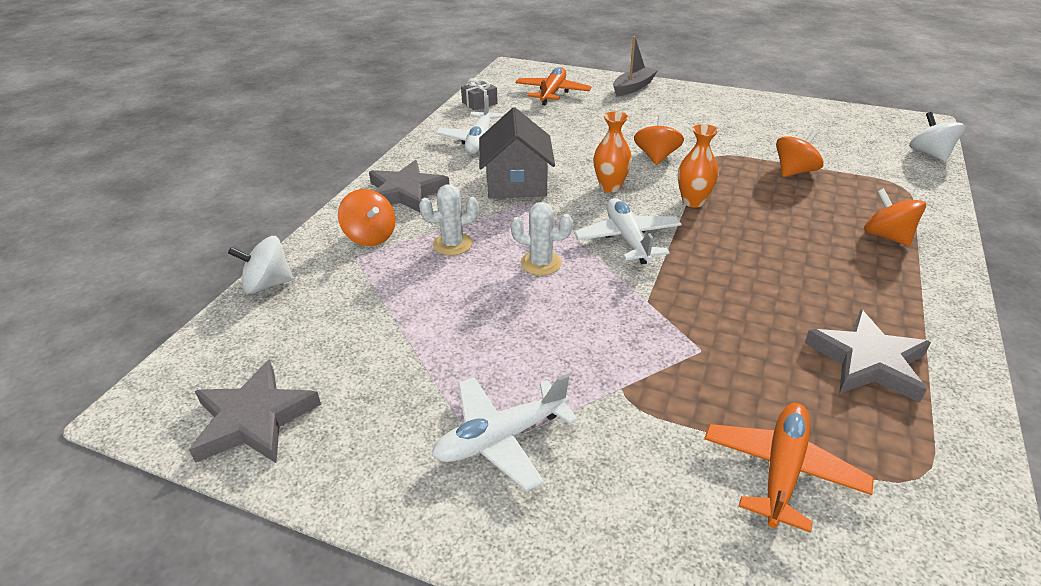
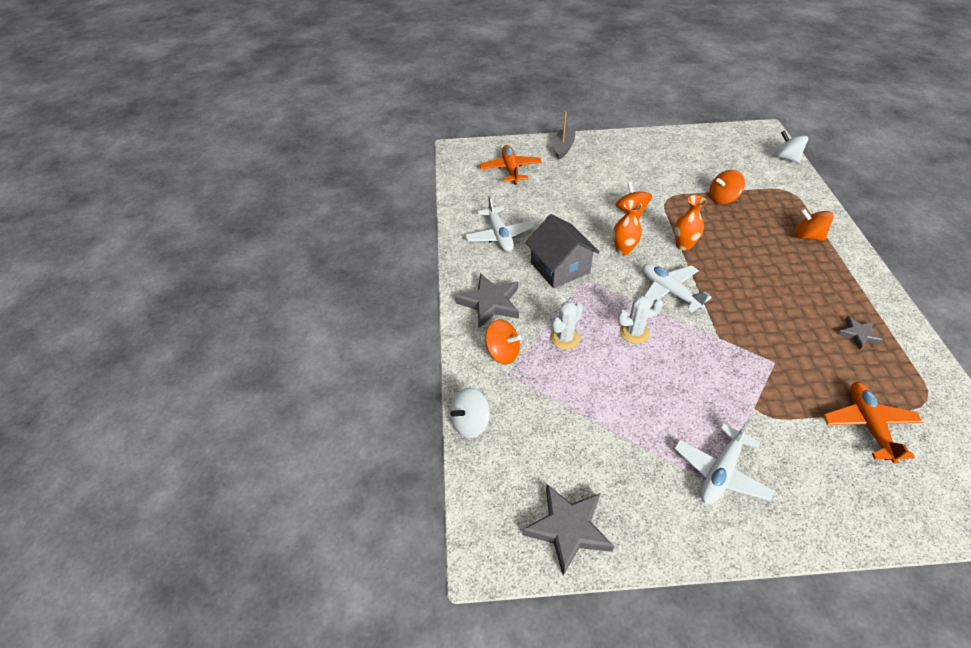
camera: 25 degrees left, 10 degrees up
(479, 103) = (465, 196): grey gift -> none
(794, 171) = (723, 198): orange spinning top -> orange spinning top turned 135 degrees counterclockwise
(867, 361) = (858, 334): grey star -> grey star, size x0.56

